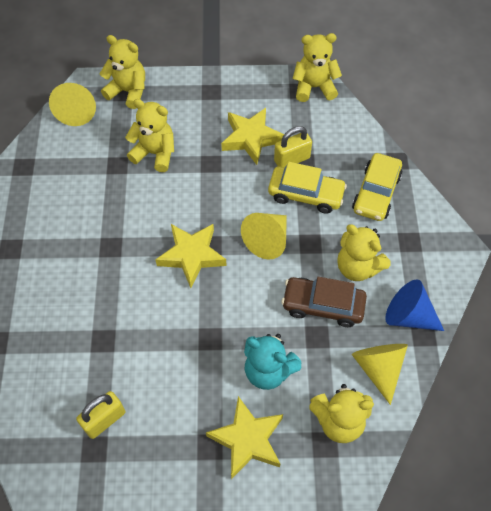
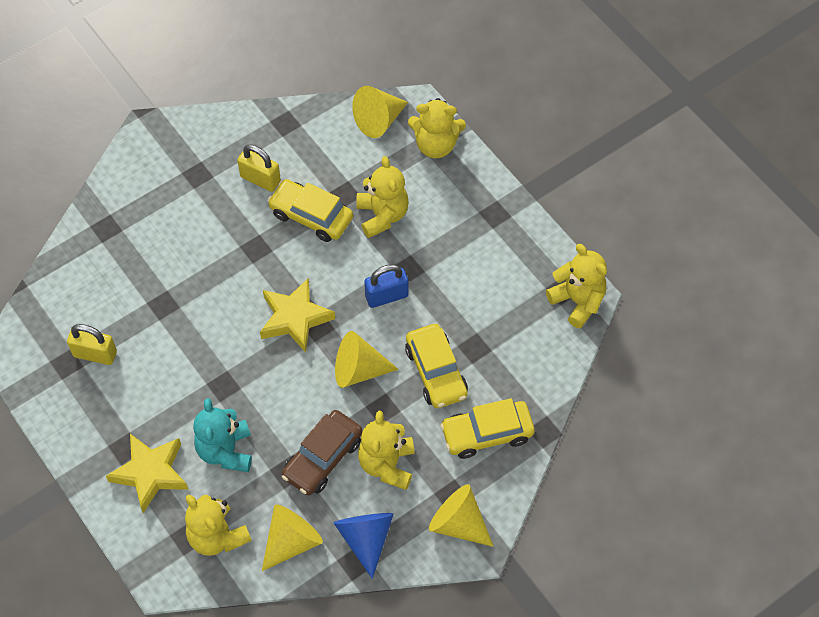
camera: 55 degrees right, 0 degrees up
(116, 196) = (311, 216): none -> yellow car
(128, 91) = (436, 145): yellow teddy bear -> yellow teddy bear turned 105 degrees clockwise
(221, 188) = (386, 296): none -> blue padlock
(251, 138) = (465, 284): yellow star -> none
(292, 159) = (468, 335): yellow padlock -> yellow padlock (260, 179)
(323, 305) = (323, 458): brown car -> brown car turned 120 degrees counterclockwise
(434, 250) = (458, 523): none -> yellow cone

